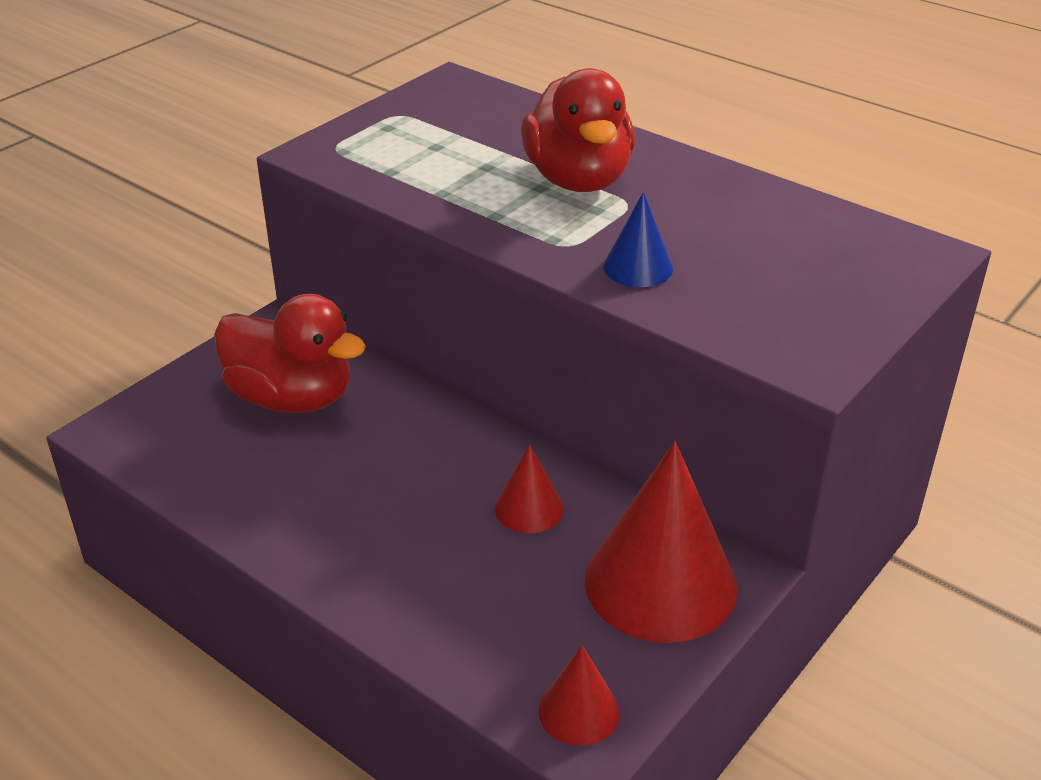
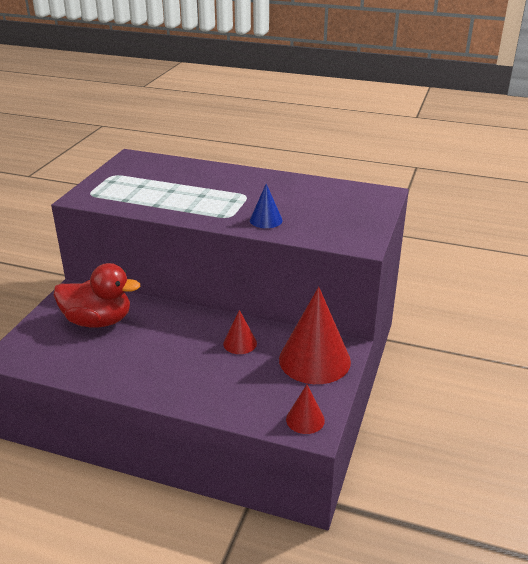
camera: 20 degrees left, 5 degrees down
(578, 179) = (217, 189): red duck -> none

